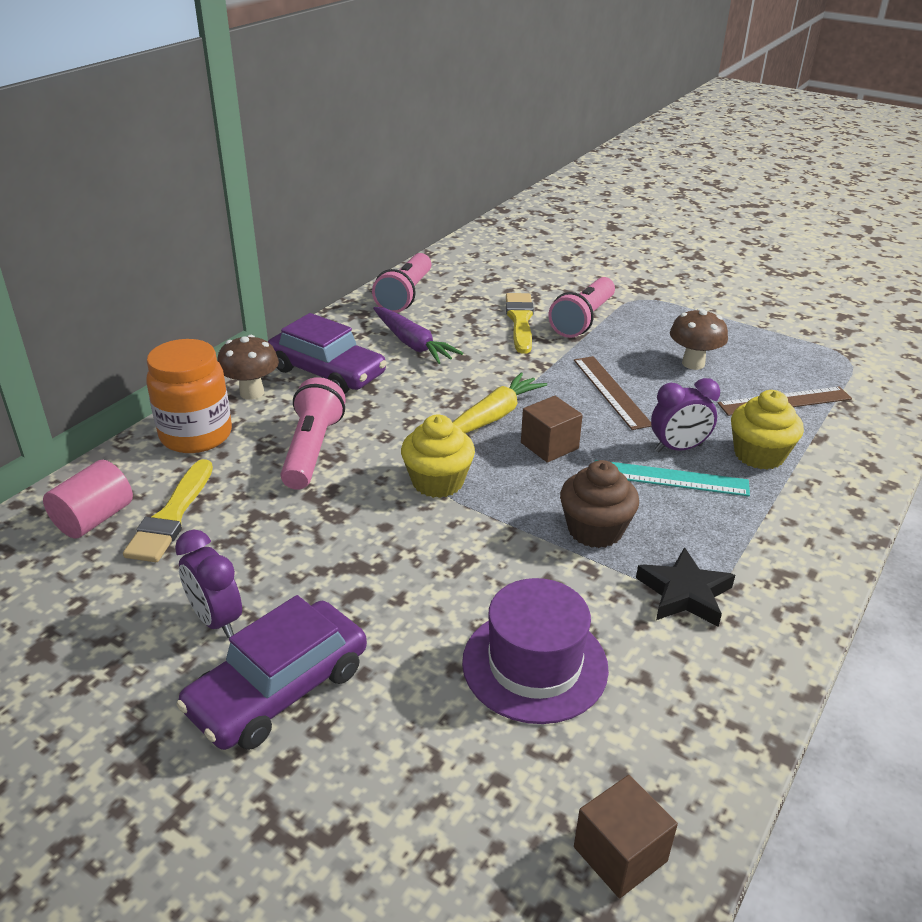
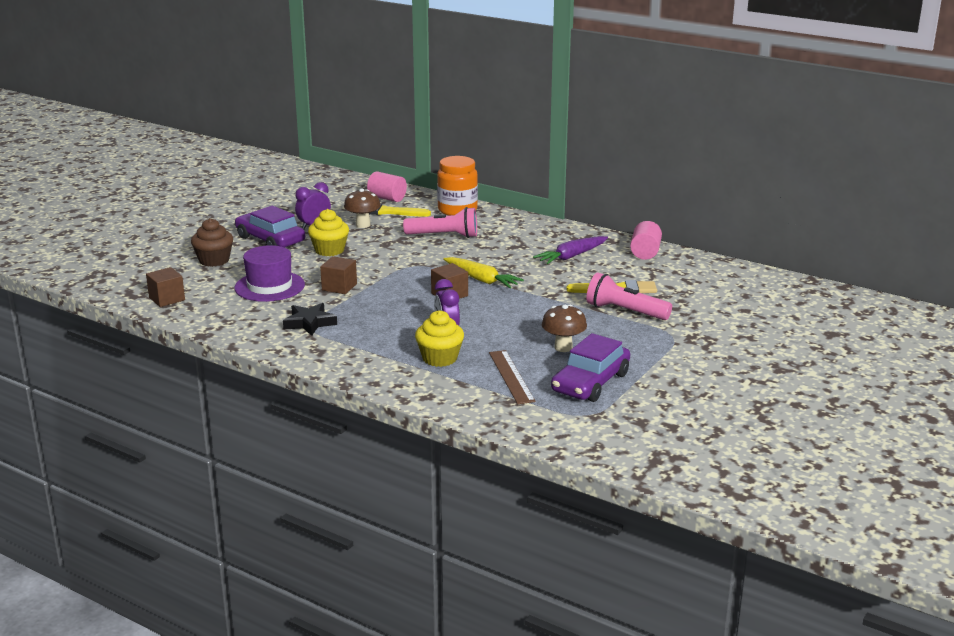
camera: 90 degrees right, 10 degrees down
(252, 393) = (502, 218): brown mushroom -> brown mushroom (363, 225)
(327, 372) = (530, 235): purple car -> purple car (590, 382)
(405, 295) = (645, 253): pink flashlight -> pink cylinder
(438, 482) = (413, 266): yellow cupcake -> yellow cupcake (329, 250)
(530, 565) = (339, 287): none -> brown cube
(595, 530) = (366, 304): brown cupcake -> brown cupcake (214, 260)
(611, 391) = (517, 316): brown ruler -> none
(670, 478) = (414, 327): turquoise ruler -> none

